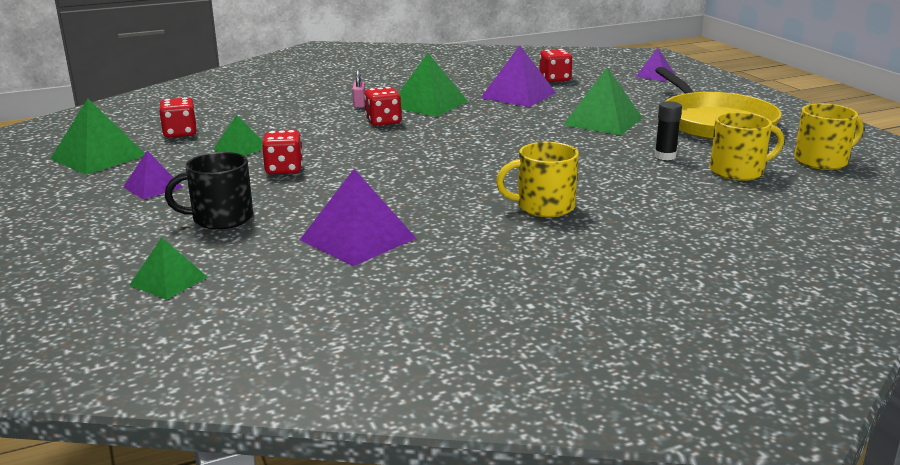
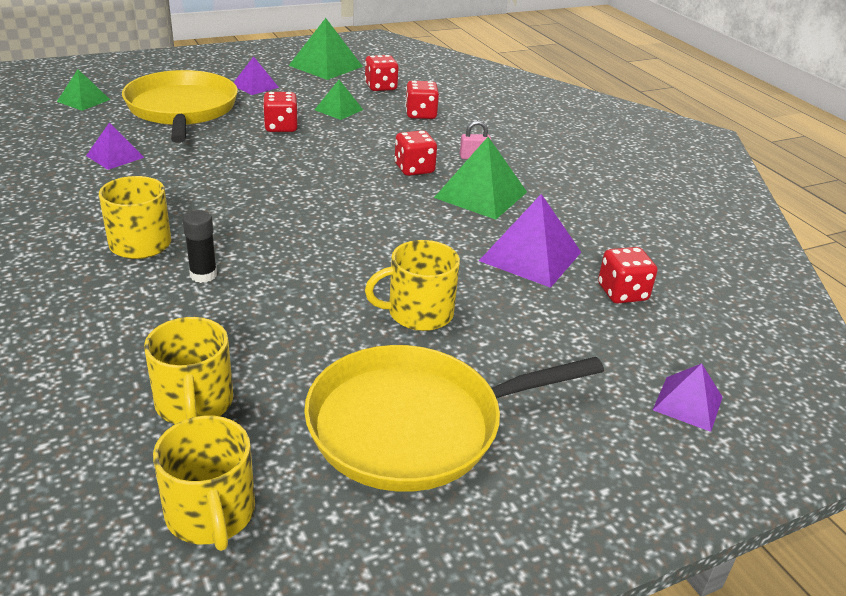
camera: 85 degrees right, 10 degrees up
(221, 218) = (182, 110): black mug -> yellow pan
(261, 119) = (420, 114): none -> red dice
(358, 239) = (115, 156): purple pyramid -> purple pyramid, size x0.59
(603, 121) = (418, 313): green pyramid -> yellow mug
(665, 156) = (268, 346): black glue stick -> black glue stick (203, 275)

